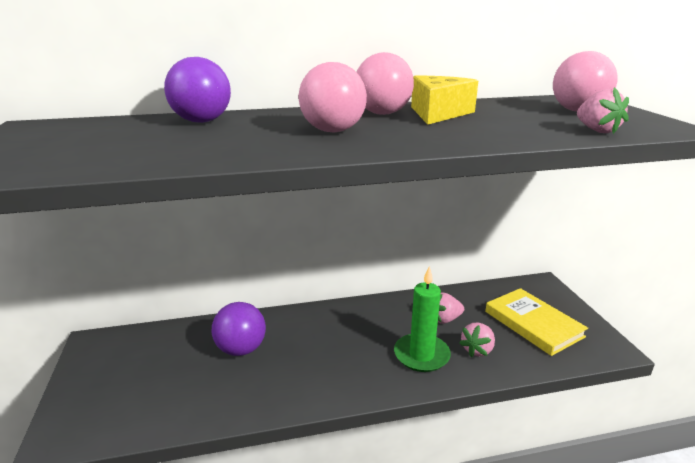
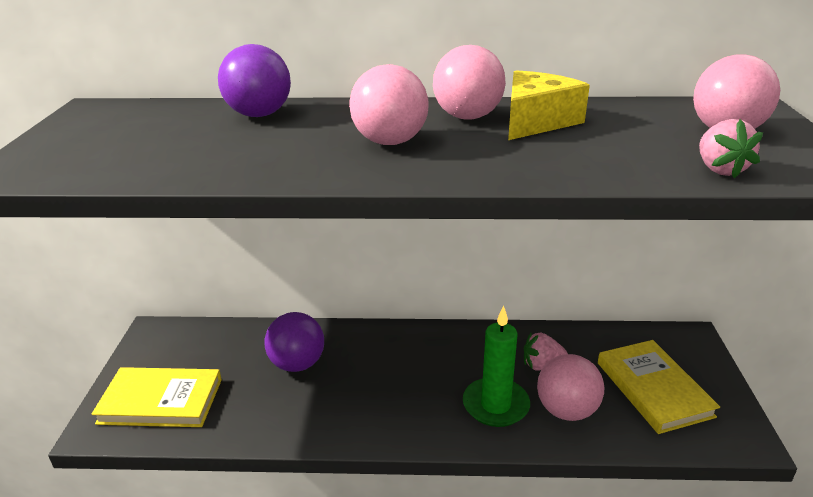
camera: 15 degrees right, 5 degrees up
(118, 402) = (161, 401): none -> yellow book
(477, 350) = (566, 410): pink strawberry -> pink ball

